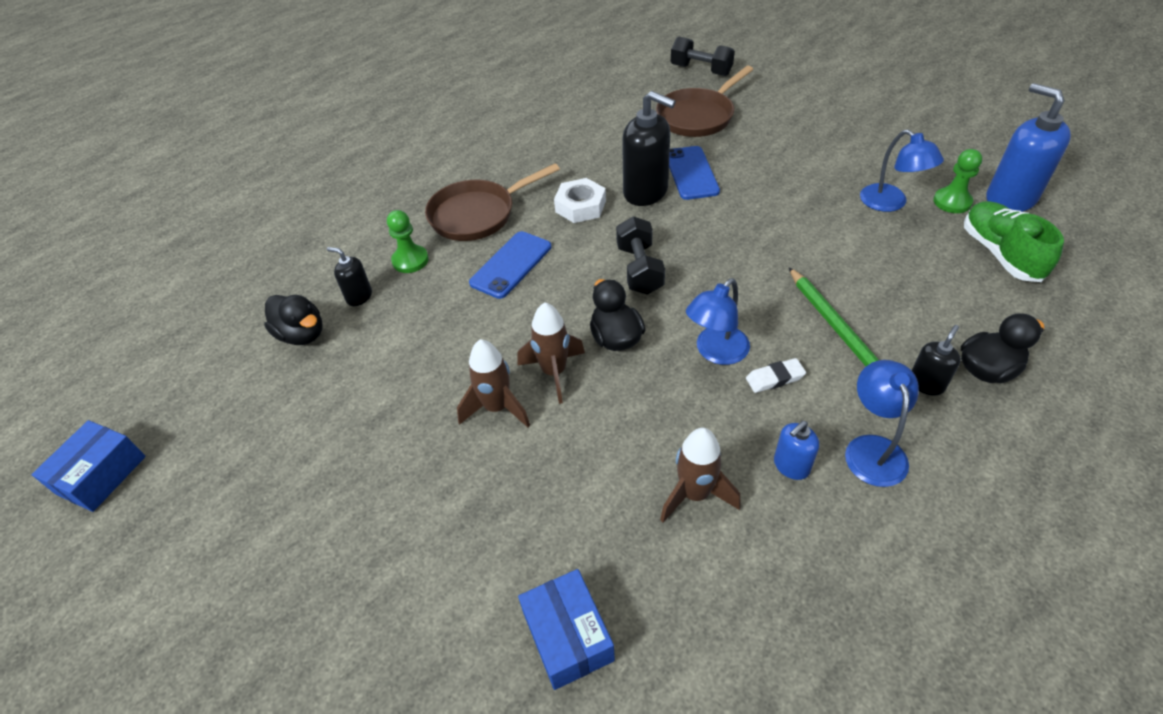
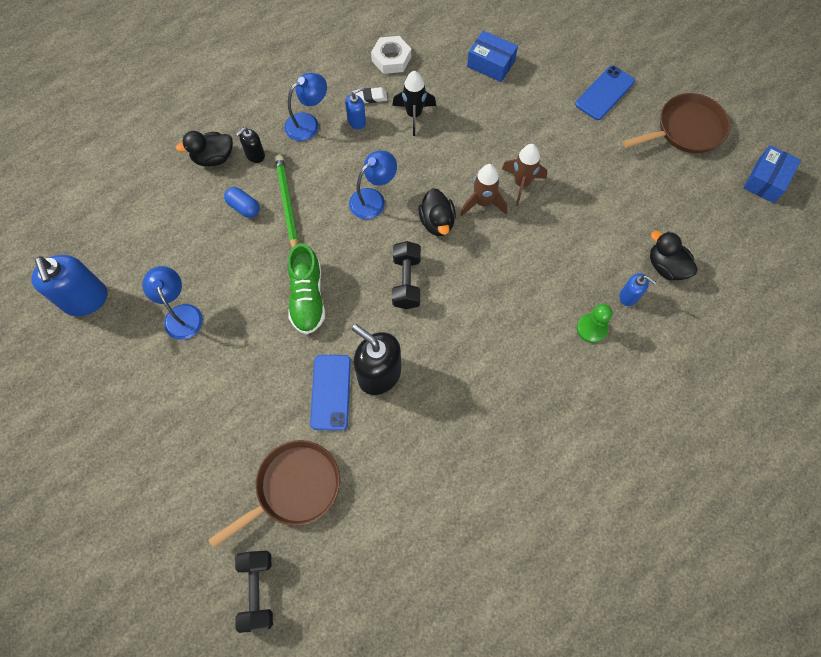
camera: 175 degrees left, 20 degrees up
(359, 296) = (629, 296): black soap dispenser -> blue soap dispenser
(477, 214) = (535, 376): brown pan -> brown pan (685, 130)
(511, 265) = (507, 306): blue phone -> blue phone (604, 93)
(567, 636) = (491, 64): blue box -> blue box turned 45 degrees counterclockwise
(580, 206) = (441, 367): white nut -> white nut (391, 59)
(695, 494) = (414, 115): brown rocket -> black rocket
(701, 70) = (257, 590): black dumbbell -> black dumbbell turned 45 degrees clockwise
(775, 378) = (343, 174): white eraser -> white eraser (370, 97)
(872, 449) = (308, 123): blue lamp -> blue lamp turned 135 degrees counterclockwise
(894, 314) = (244, 207): none -> blue capsule
(952, 202) = (132, 305): green pawn -> none
(1000, 254) = (137, 245): green shoe -> green shoe (307, 297)

